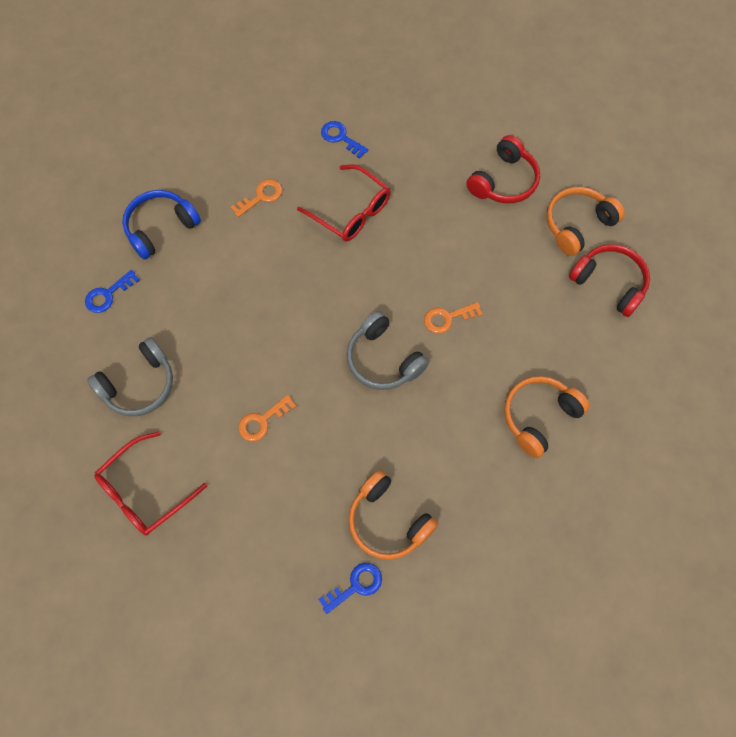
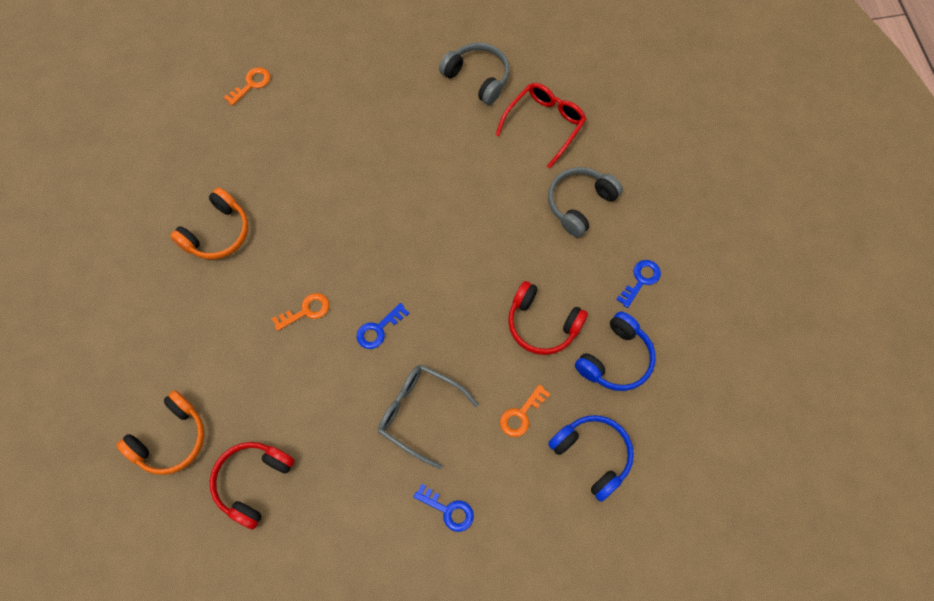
camera: 170 degrees right, 0 degrees up
(209, 157) = (593, 455): none -> blue headphones
(262, 421) = (463, 191): orange key -> orange key (251, 84)
(351, 212) = (419, 413): red glasses -> grey glasses
(356, 585) = (362, 88): blue key -> blue key (378, 329)
(383, 360) = (364, 261): grey headphones -> grey headphones (478, 78)
(388, 521) = (343, 133): orange headphones -> none
(609, 283) = (141, 375): red headphones -> red headphones (542, 324)

